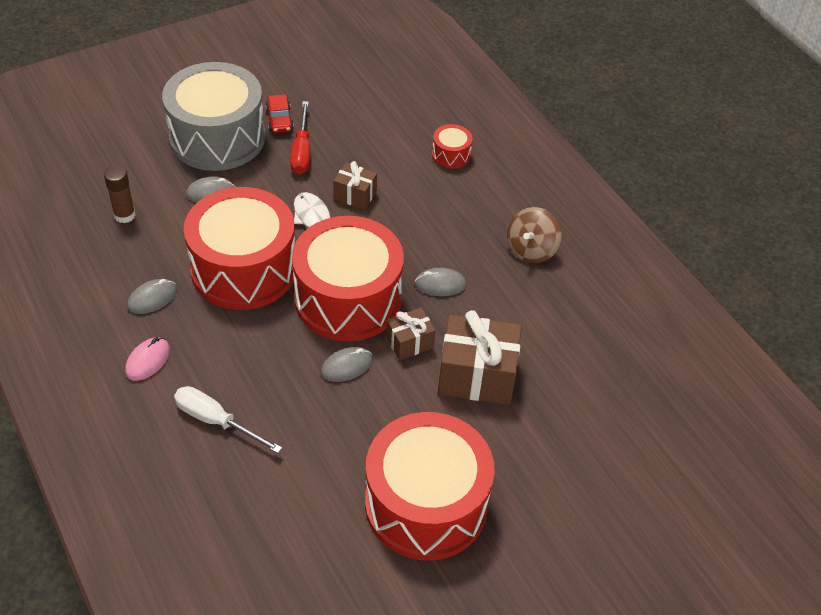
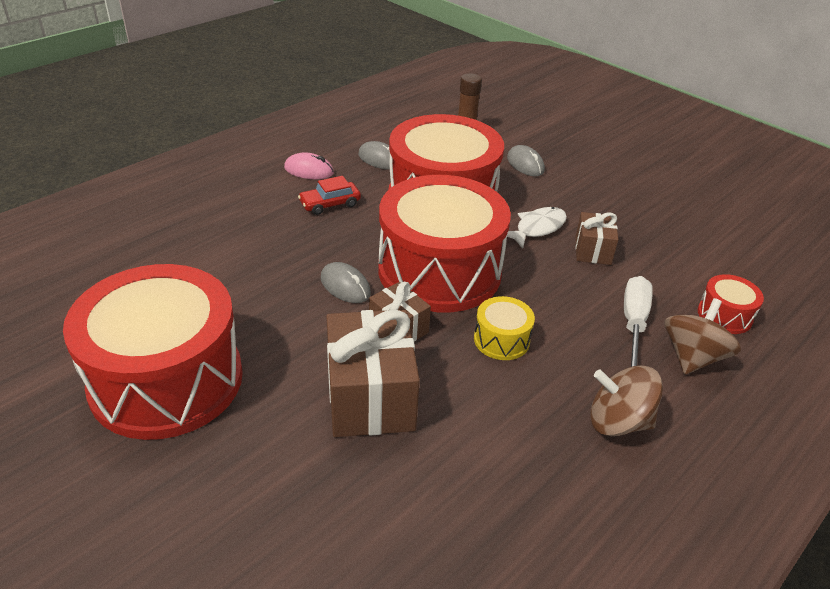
camera: 75 degrees right, 10 degrees down
(216, 421) = (251, 217): white screwdriver -> white screwdriver (633, 324)
(217, 137) = (598, 155): grey drum -> none
(279, 120) = (656, 184): red car -> red car (330, 204)
(301, 151) = (625, 205): red screwdriver -> none
(440, 284) = (501, 340): grey mouse -> yellow drum
(485, 189) = (692, 357): none -> brown spinning top

